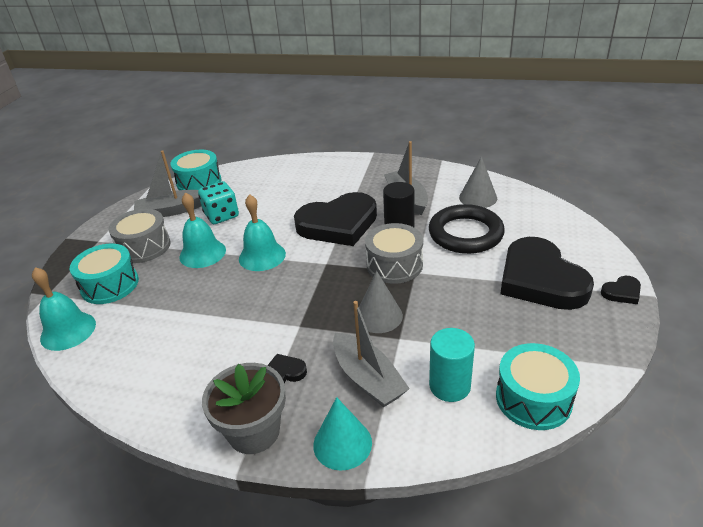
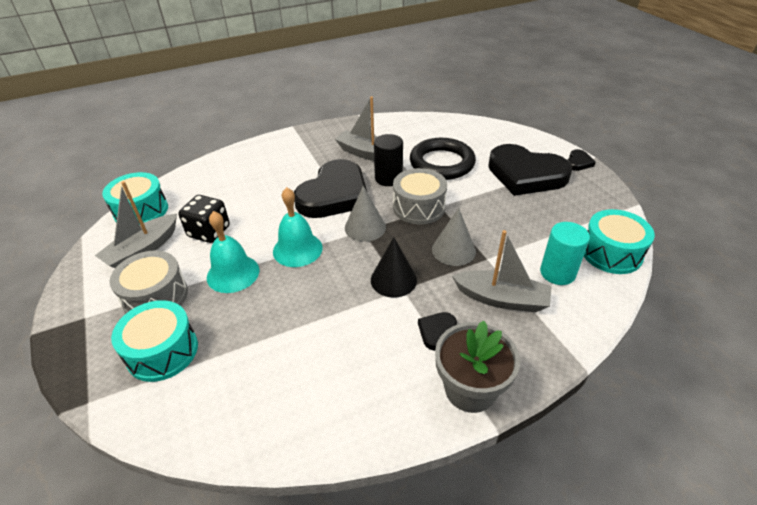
camera: 40 degrees left, 5 degrees up
(68, 331) = (169, 421): turquoise bell -> none
(221, 215) = (209, 232): turquoise dice -> black dice
(301, 315) = (393, 280): none -> black cone
(342, 443) = (541, 354): turquoise cone -> none
(478, 198) = (419, 134): grey cone -> grey cone (365, 227)

